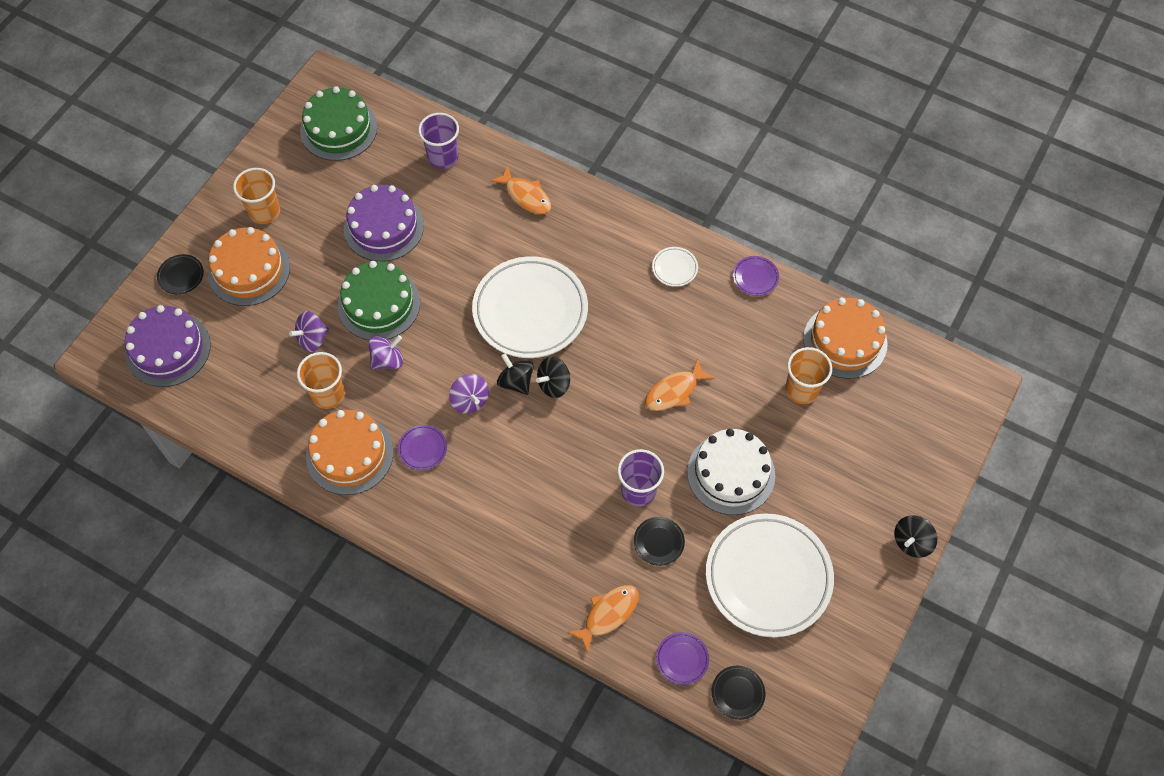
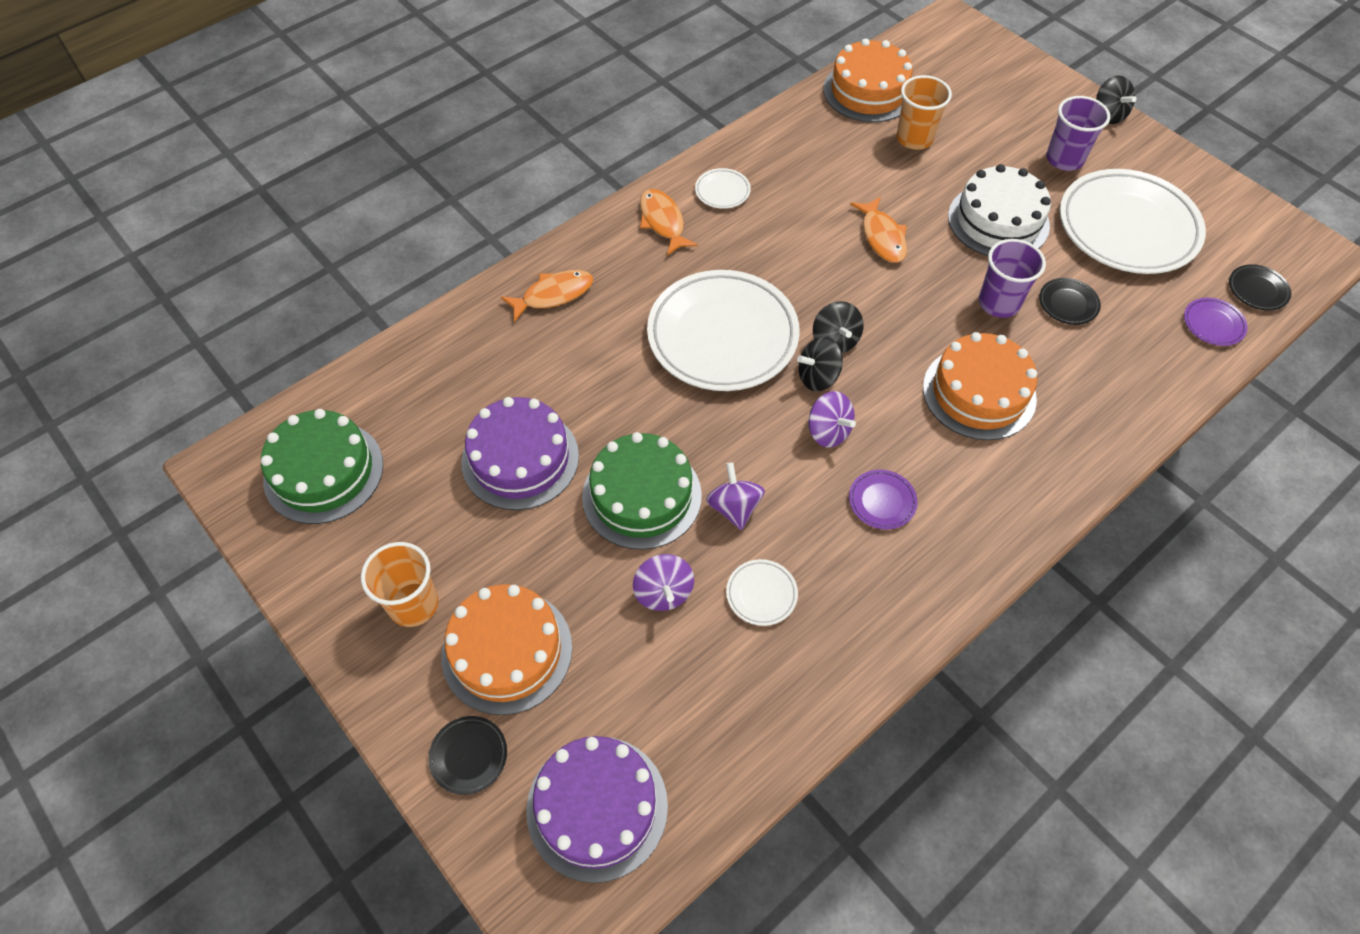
camera: 70 degrees left, 5 degrees down
(328, 394) = (761, 594): orange cup -> white plate
(349, 454) = (864, 590): orange cake -> orange cake (979, 393)
(443, 157) = (445, 363): purple cup -> purple cup (1064, 159)
(470, 400) = (828, 431): purple spinning top -> purple spinning top turned 60 degrees clockwise
(608, 614) = (1149, 374): orange fish -> orange fish (663, 222)
(755, 277) = (764, 132): purple plate -> none

